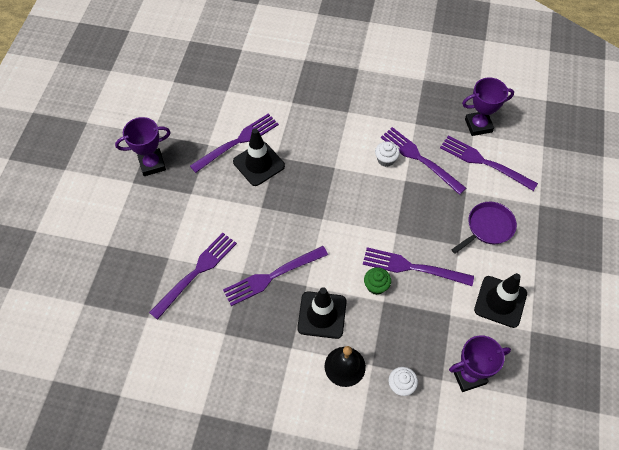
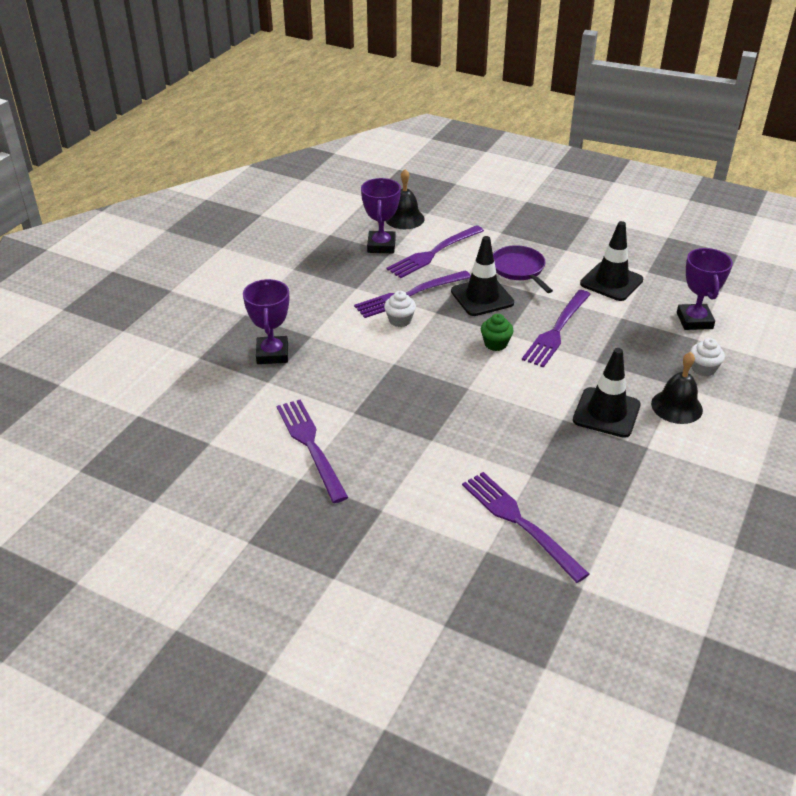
camera: 75 degrees left, 20 degrees down
(152, 164) = (308, 548): purple trophy -> purple trophy (272, 354)
(259, 164) = (358, 430): black traffic cone -> black traffic cone (482, 297)
(272, 276) = (543, 447): purple fork -> none
(376, 286) = (575, 362): green cupcake -> green cupcake (495, 344)
(526, 131) = (404, 218): none -> black bell

